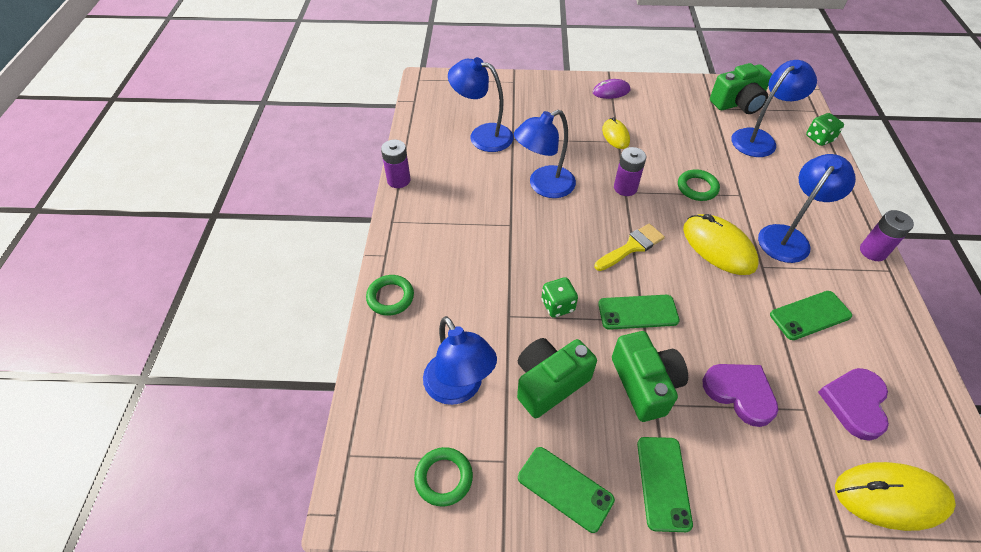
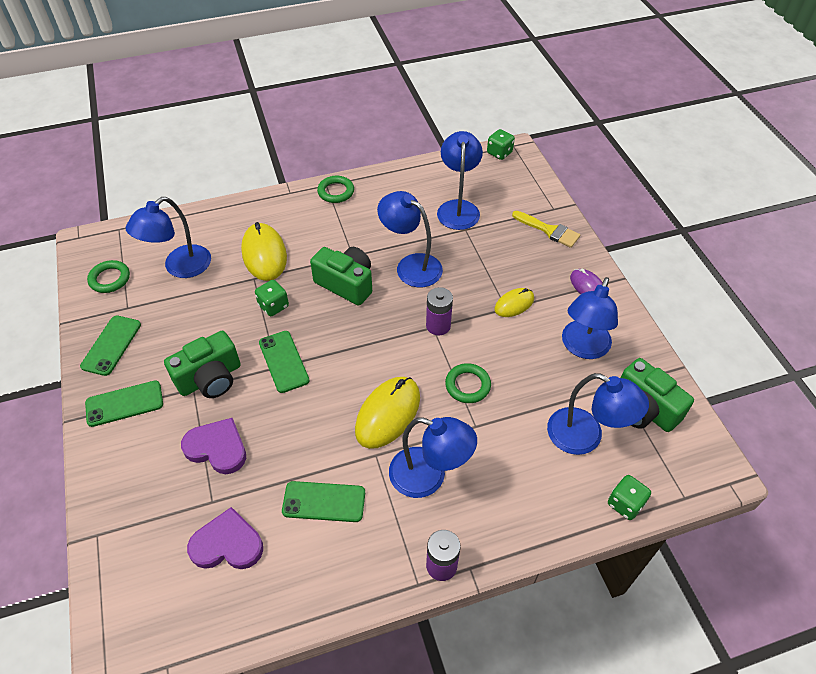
camera: 70 degrees right, 0 degrees up
(390, 297) = (250, 208): green ring -> green ring (336, 192)
(398, 180) = (374, 174): purple battery -> none
(423, 90) = (499, 153): none -> green dice
(549, 383) = (197, 317): green camera -> green camera (346, 284)
(632, 247) = (360, 344): yellow brush -> yellow brush (549, 230)
(673, 113) = (582, 348): none -> blue lamp
(740, 393) = (217, 448): purple heart -> purple heart turned 90 degrees counterclockwise
(810, 315) = (324, 502): green phone -> green phone turned 45 degrees counterclockwise
(891, 497) = (136, 573): yellow mouse -> yellow mouse (264, 254)

